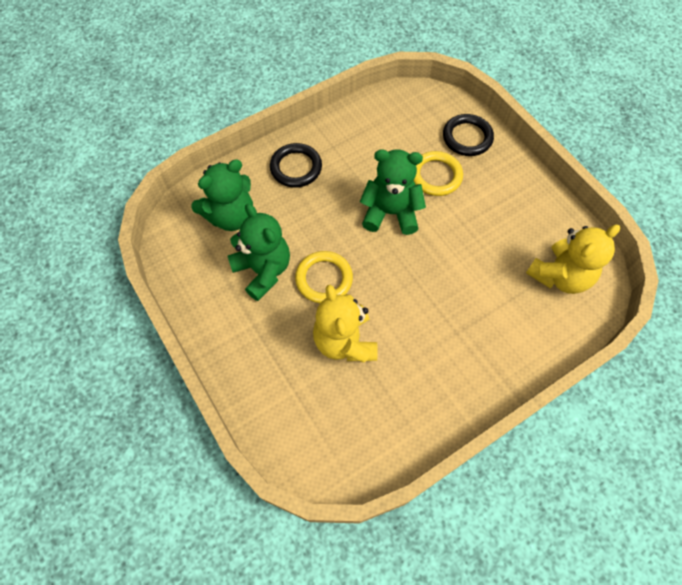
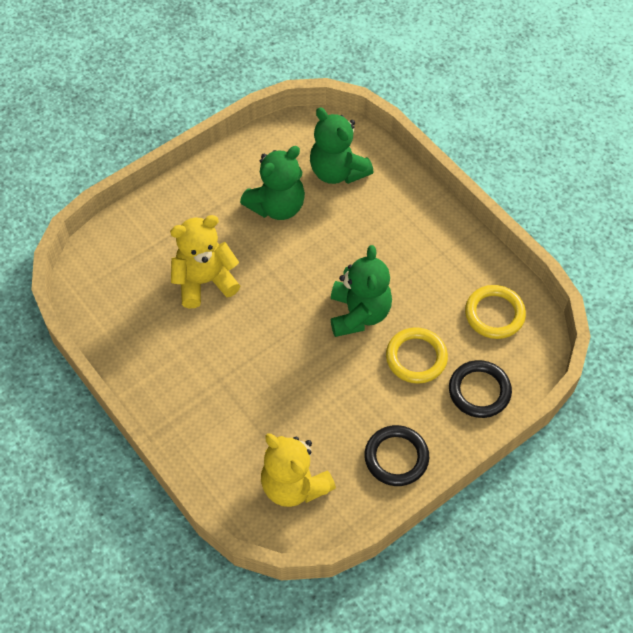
camera: 85 degrees right, 5 degrees down
(296, 168) = (407, 220): black ring -> black ring (396, 457)
(324, 279) = (272, 258): yellow ring -> yellow ring (494, 314)

